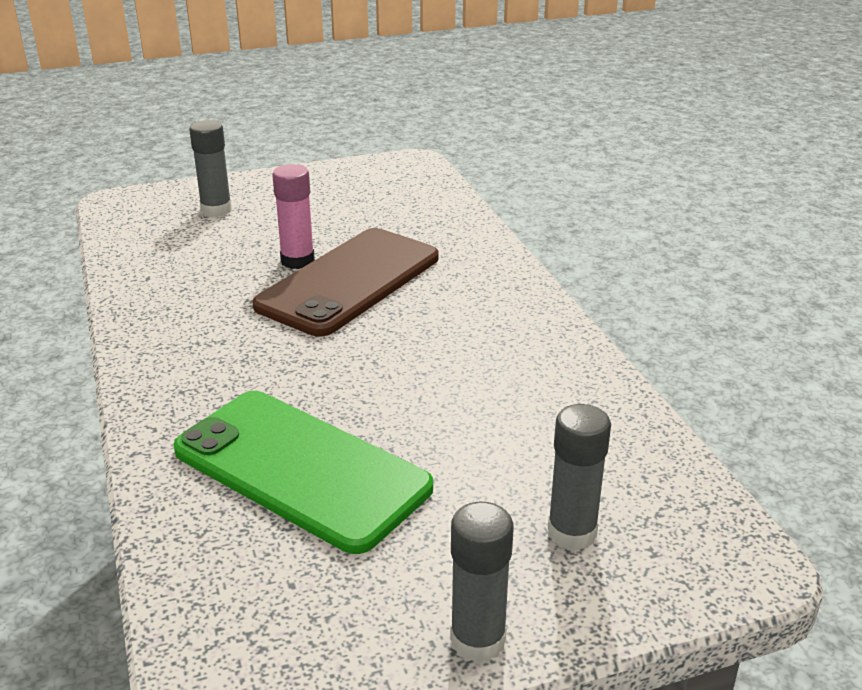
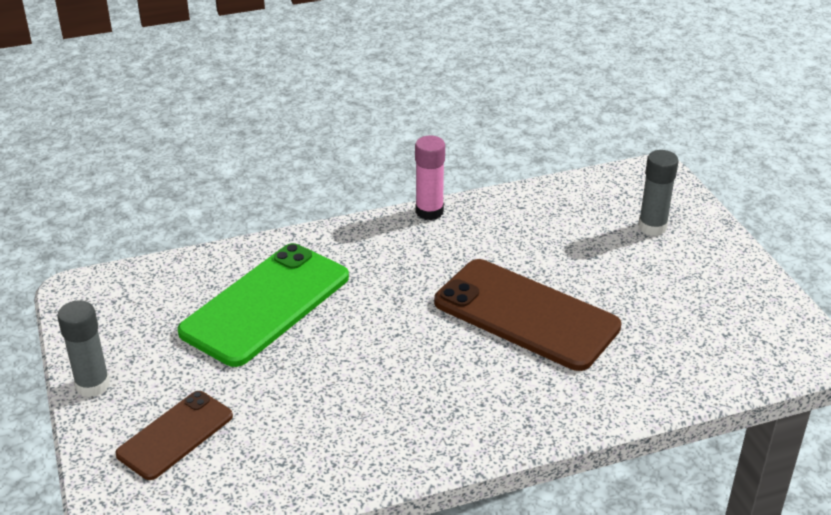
camera: 90 degrees right, 5 degrees up
(297, 261) = (560, 282): pink glue stick -> pink glue stick (429, 212)
(572, 532) = (175, 435): grey glue stick -> brown phone

